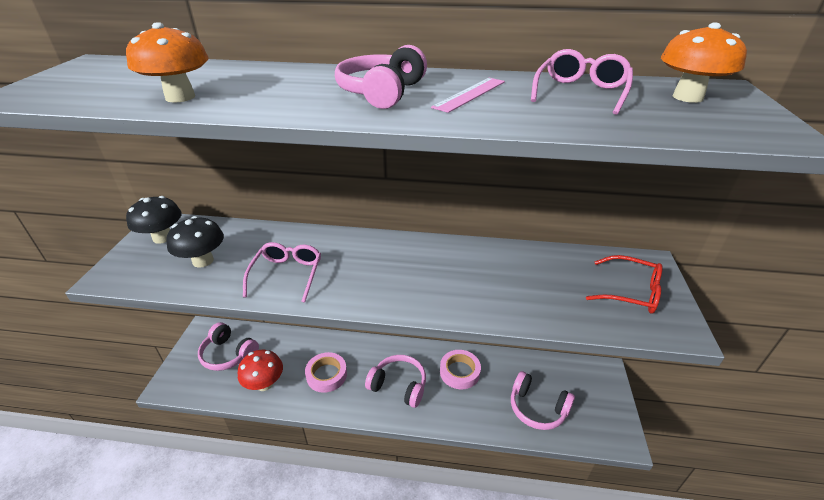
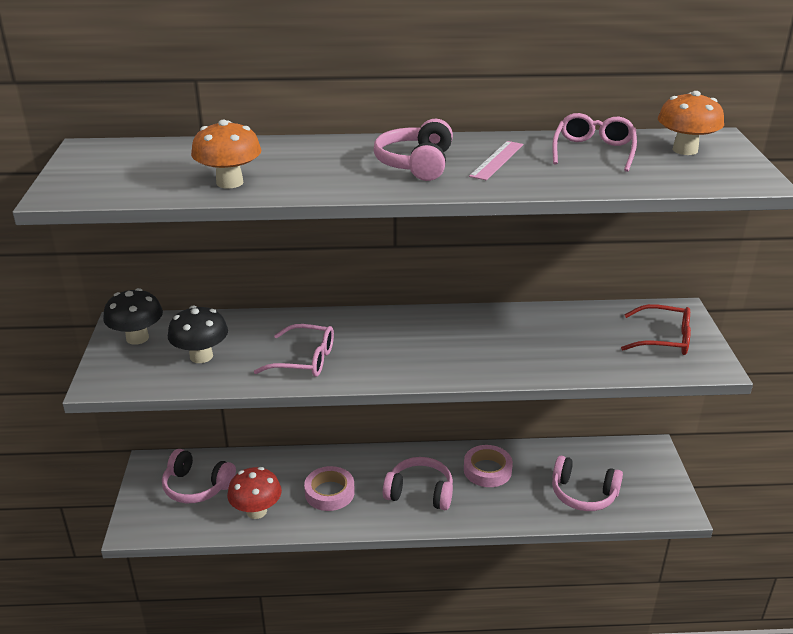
camera: 10 degrees left, 5 degrees down
(287, 275) = (304, 360): pink glasses -> pink glasses turned 105 degrees clockwise

